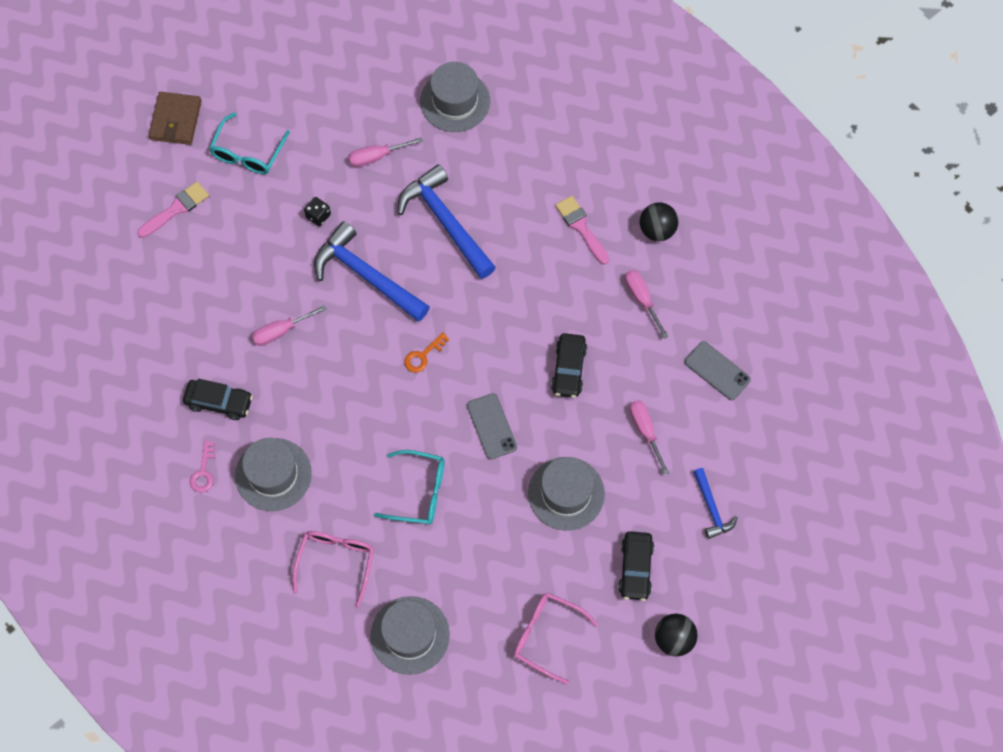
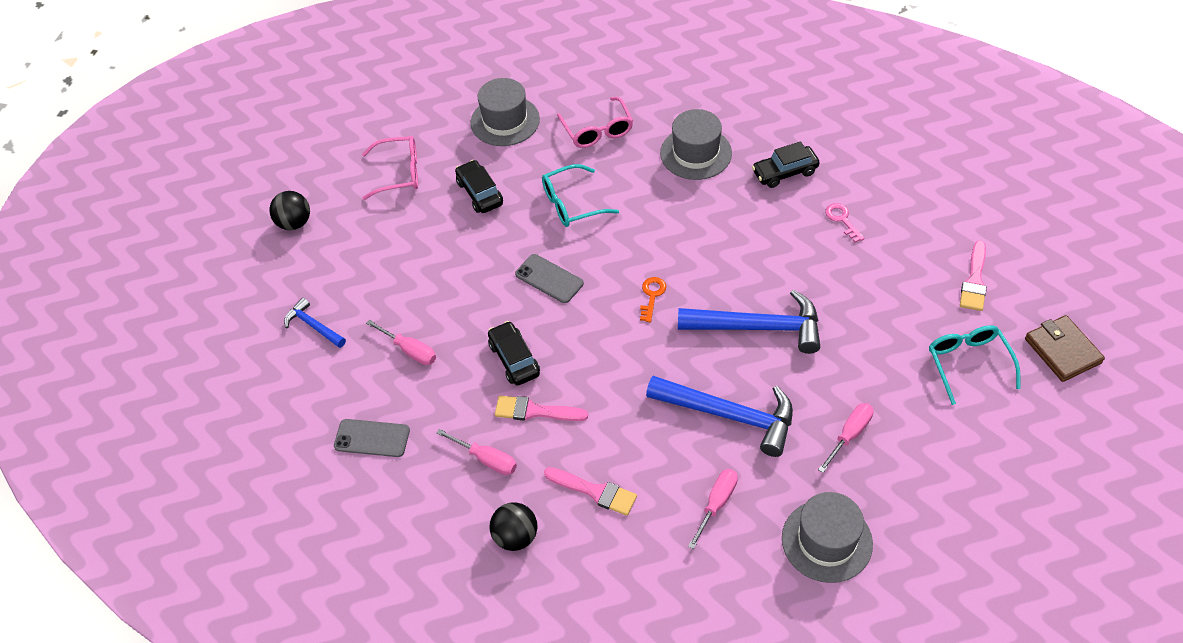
camera: 150 degrees right, 15 degrees down
(203, 472) = (749, 127): pink key -> pink key (842, 220)
(281, 331) = (787, 245): pink screwdriver -> pink screwdriver (716, 504)
(318, 216) = (849, 349): black dice -> none
(566, 493) = (449, 268): grey hat -> none
(582, 315) = (535, 411): none -> pink brush
(635, 568) = (355, 250): black car -> black car (480, 193)

